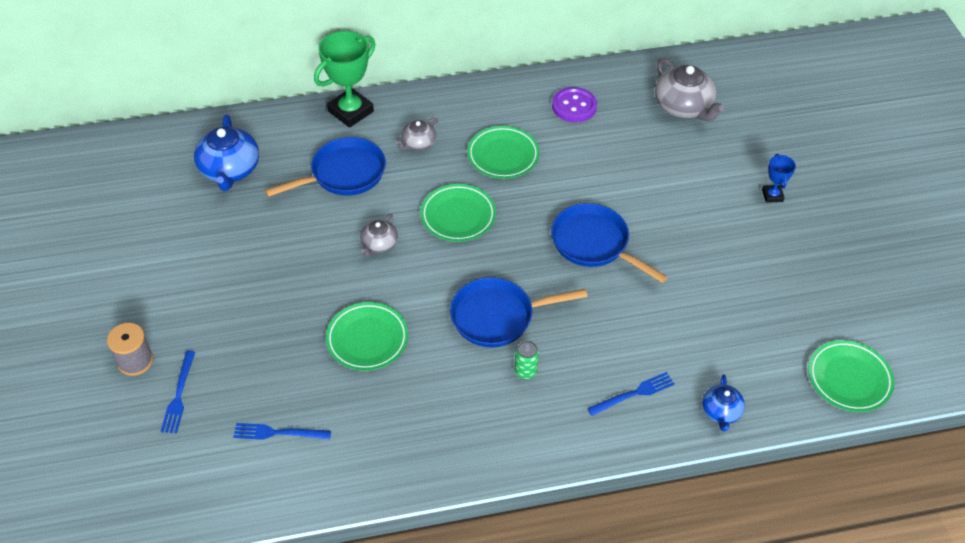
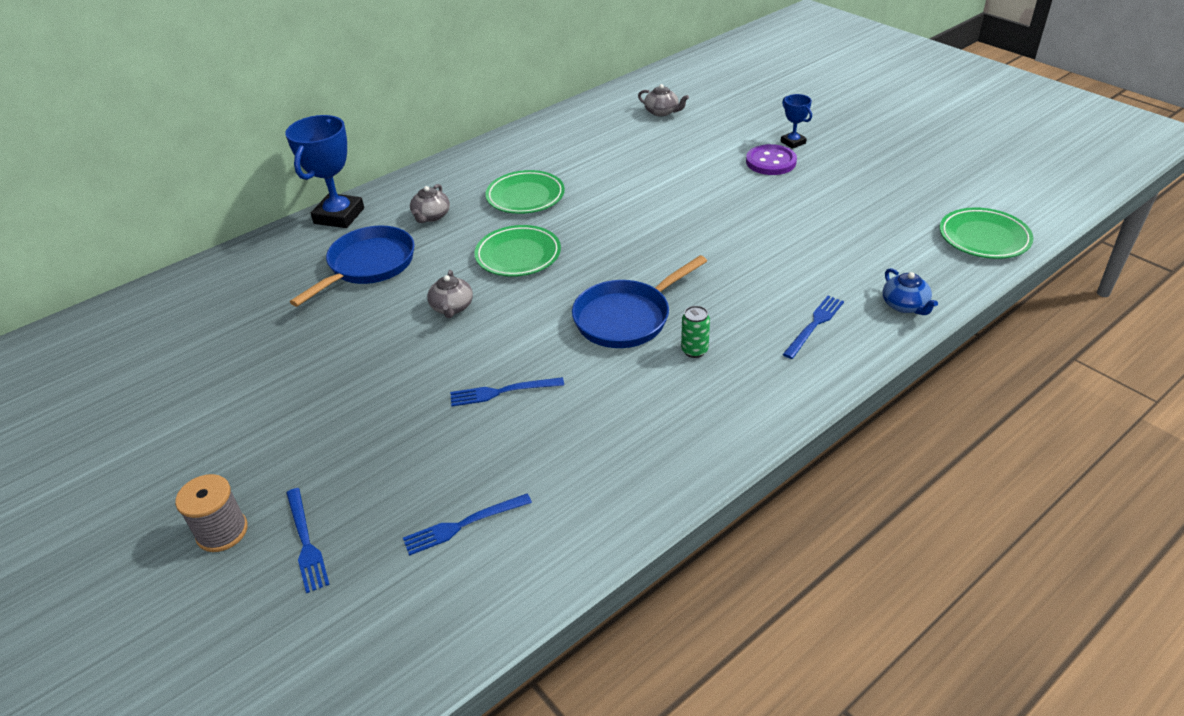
camera: 25 degrees left, 10 degrees down
(230, 170) = (230, 307): blue teapot -> none
(350, 111) = (339, 216): green trophy -> blue trophy
(367, 339) = (502, 392): green plate -> blue fork
(574, 106) = (563, 142): purple button -> purple button (771, 162)
(594, 244) = (670, 228): blue pan -> none
(683, 107) = (662, 112): grey teapot -> grey teapot, size x0.56

